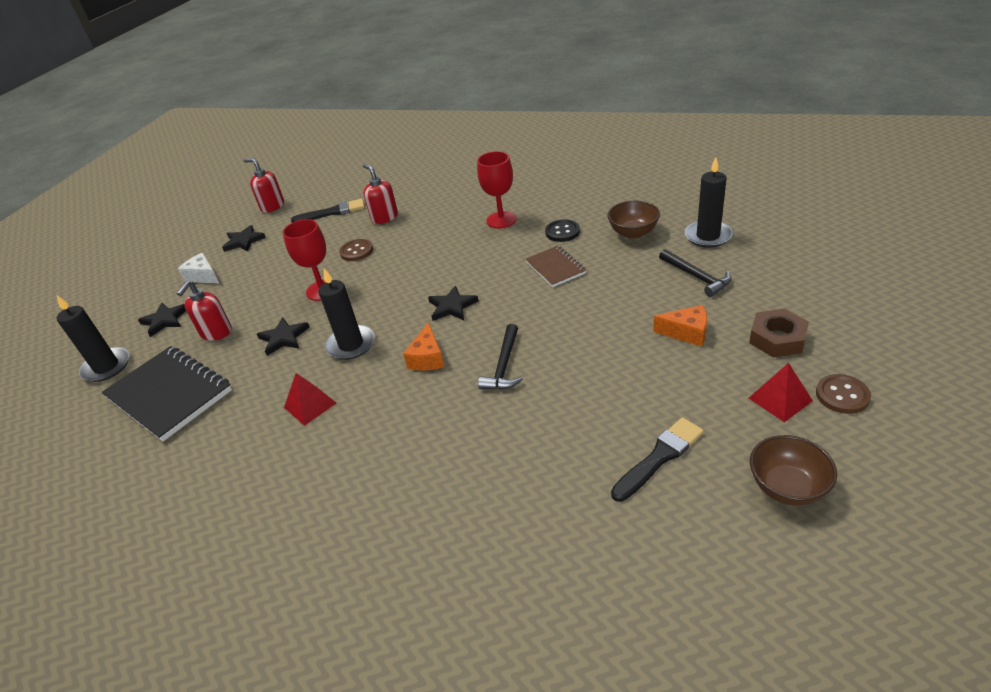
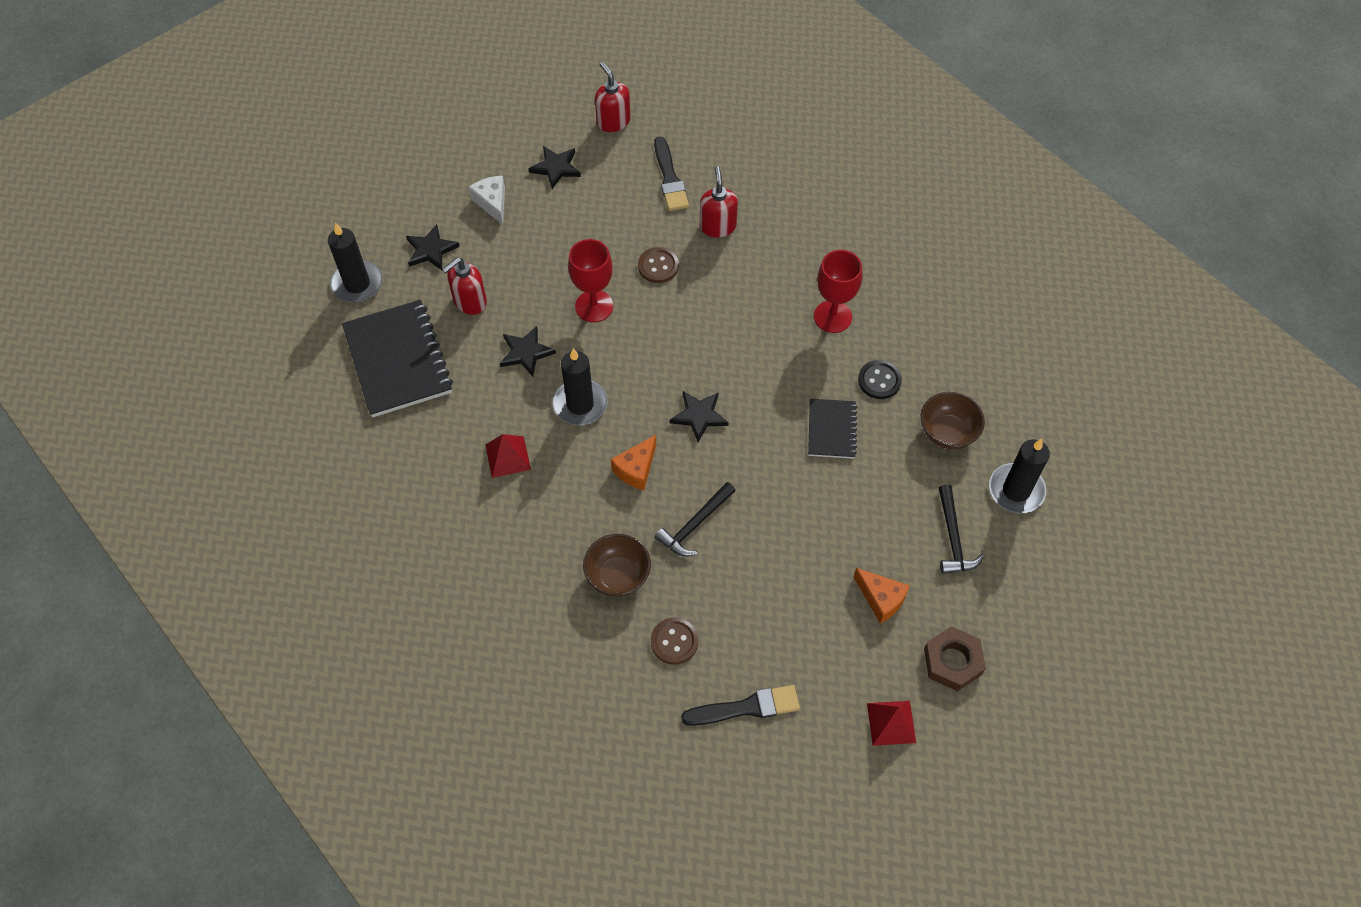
camera: 25 degrees right, 20 degrees up
(332, 212) = (669, 178): black brush -> black brush turned 60 degrees clockwise
(555, 268) = (832, 430): brown notebook -> black notebook
(787, 487) = (817, 800): brown bowl -> brown bowl (618, 576)
(842, 395) = (945, 755): brown button -> brown button (674, 641)

